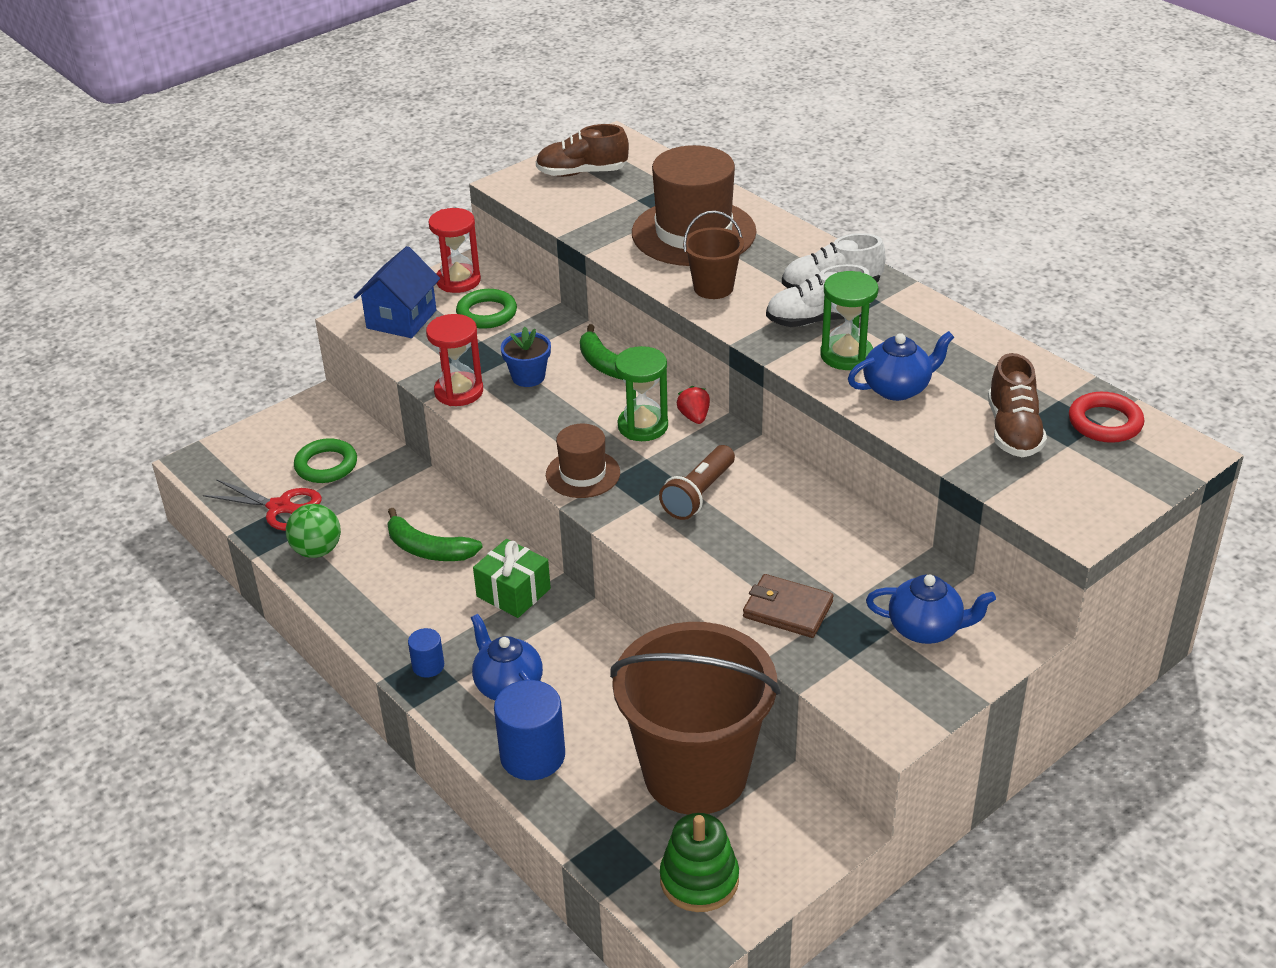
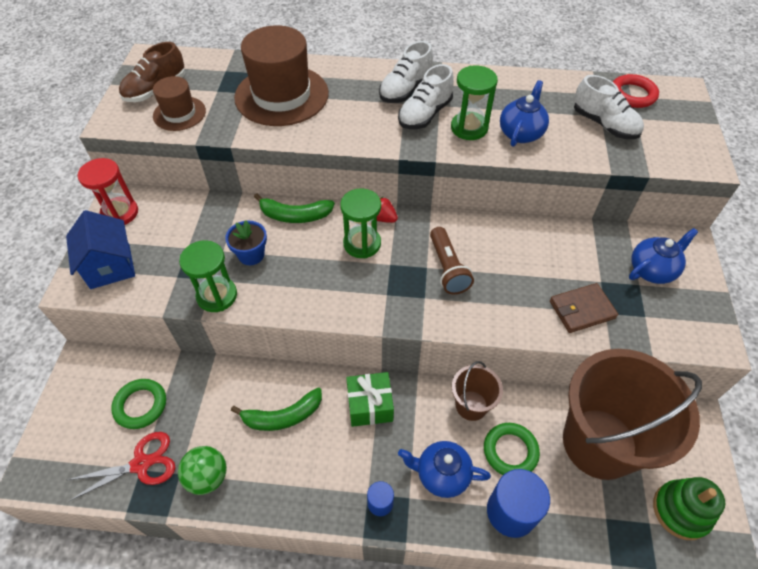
camera: 45 degrees left, 15 degrees up
(459, 392) = (217, 296): red hourglass -> green hourglass
(487, 313) = (169, 225): green ring -> green ring (510, 451)
(583, 474) = (367, 301): brown hat -> brown hat (179, 113)
(713, 288) = (341, 126): brown bucket -> brown bucket (471, 405)
(1013, 431) = (604, 125): brown shoe -> white shoe

